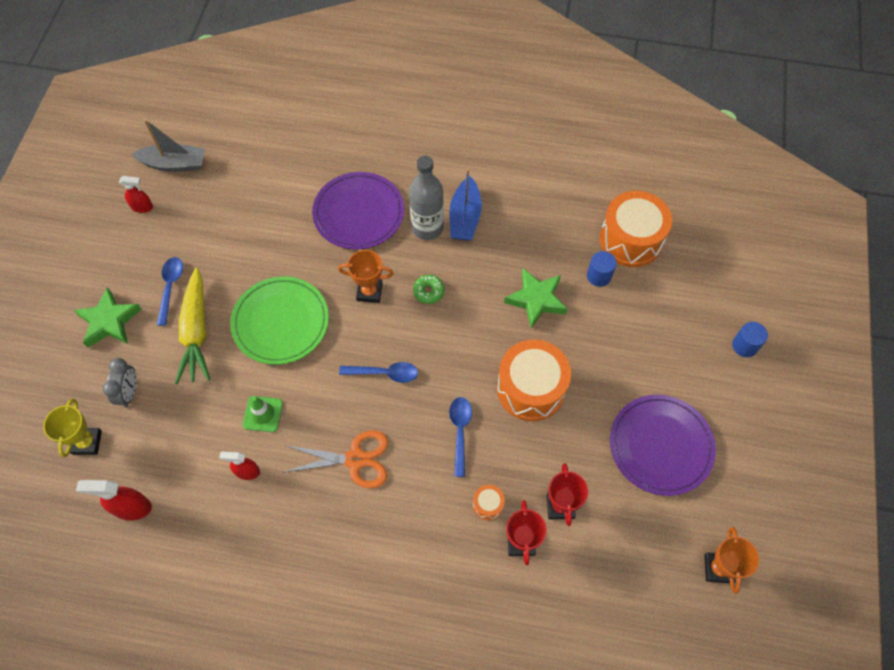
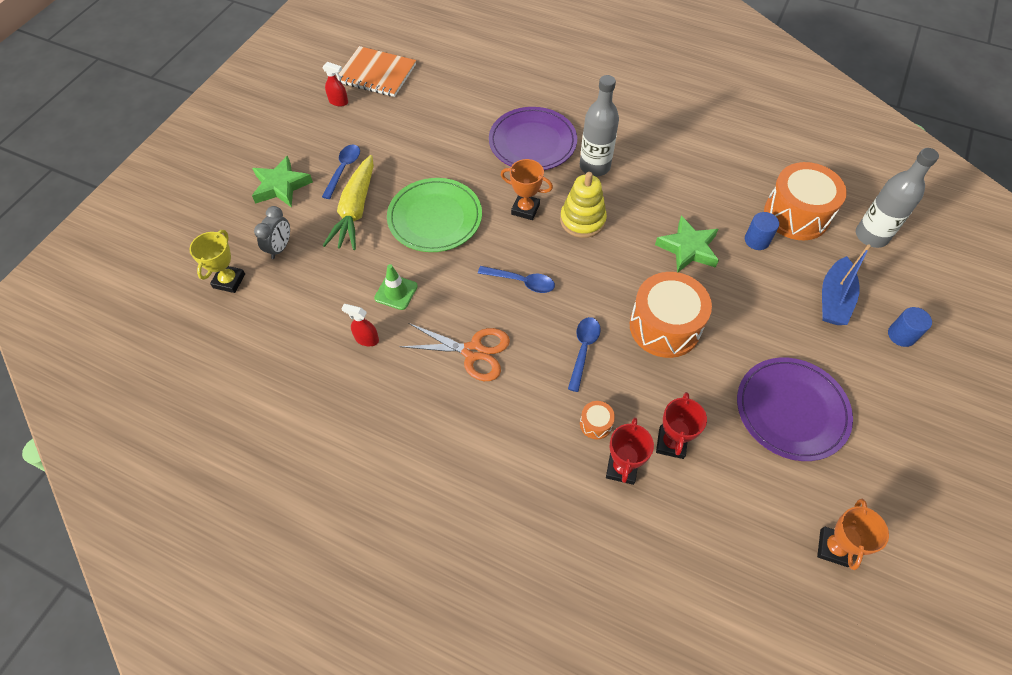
camera: 15 degrees right, 5 degrees down
(132, 508) = (251, 346): red spray bottle -> none
(174, 164) = (377, 73): grey boat -> orange notebook
(428, 291) = (582, 220): green donut -> yellow stacking toy
(465, 217) = (633, 164): blue boat -> blue boat (834, 299)
(702, 247) = (871, 236): none -> grey bottle

